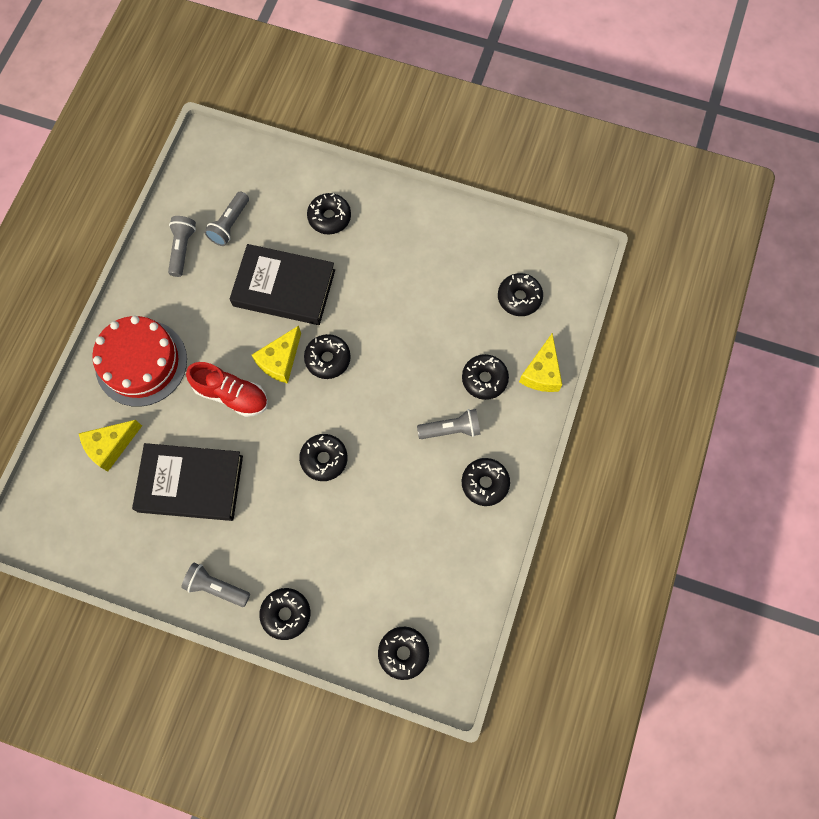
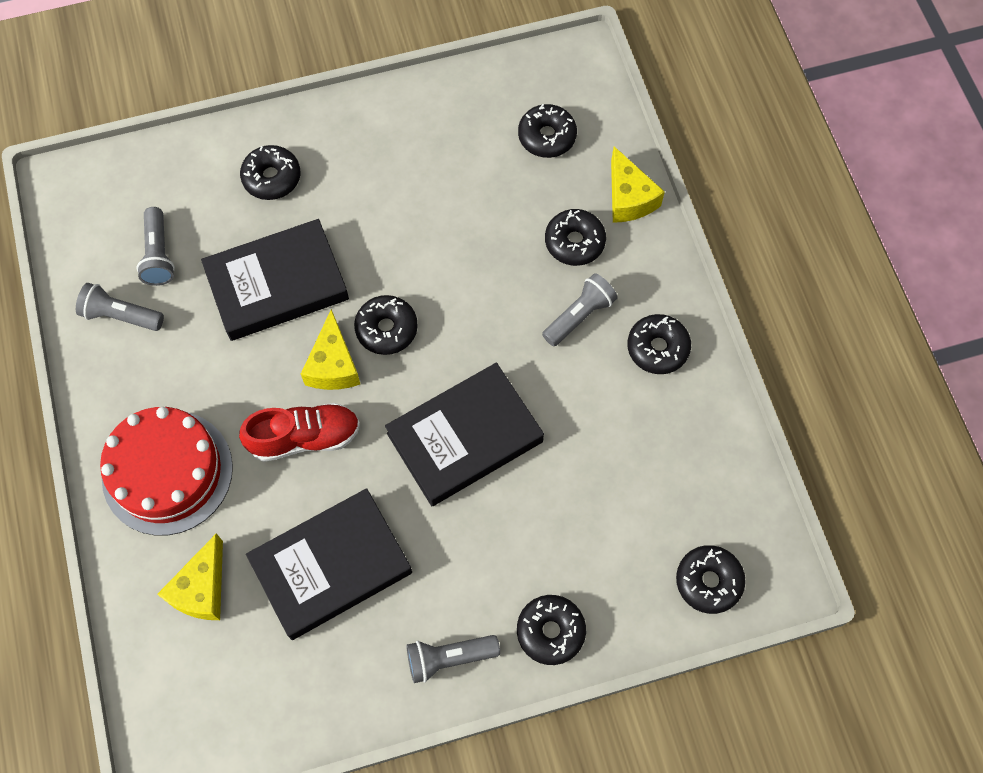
camera: 35 degrees left, 5 degrees down
(182, 249) = (121, 315): grey flashlight -> grey flashlight turned 45 degrees counterclockwise
(324, 459) = (465, 438): black donut -> black book

